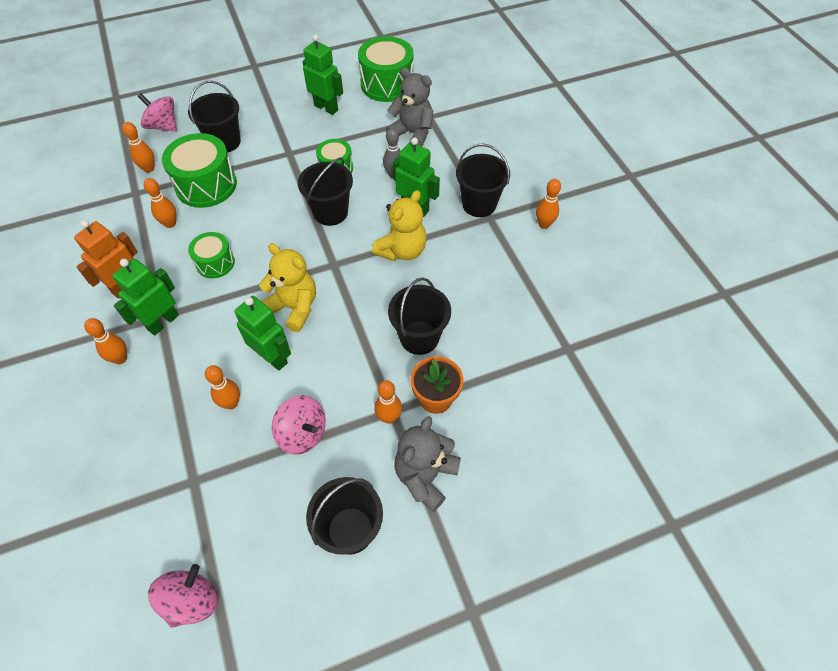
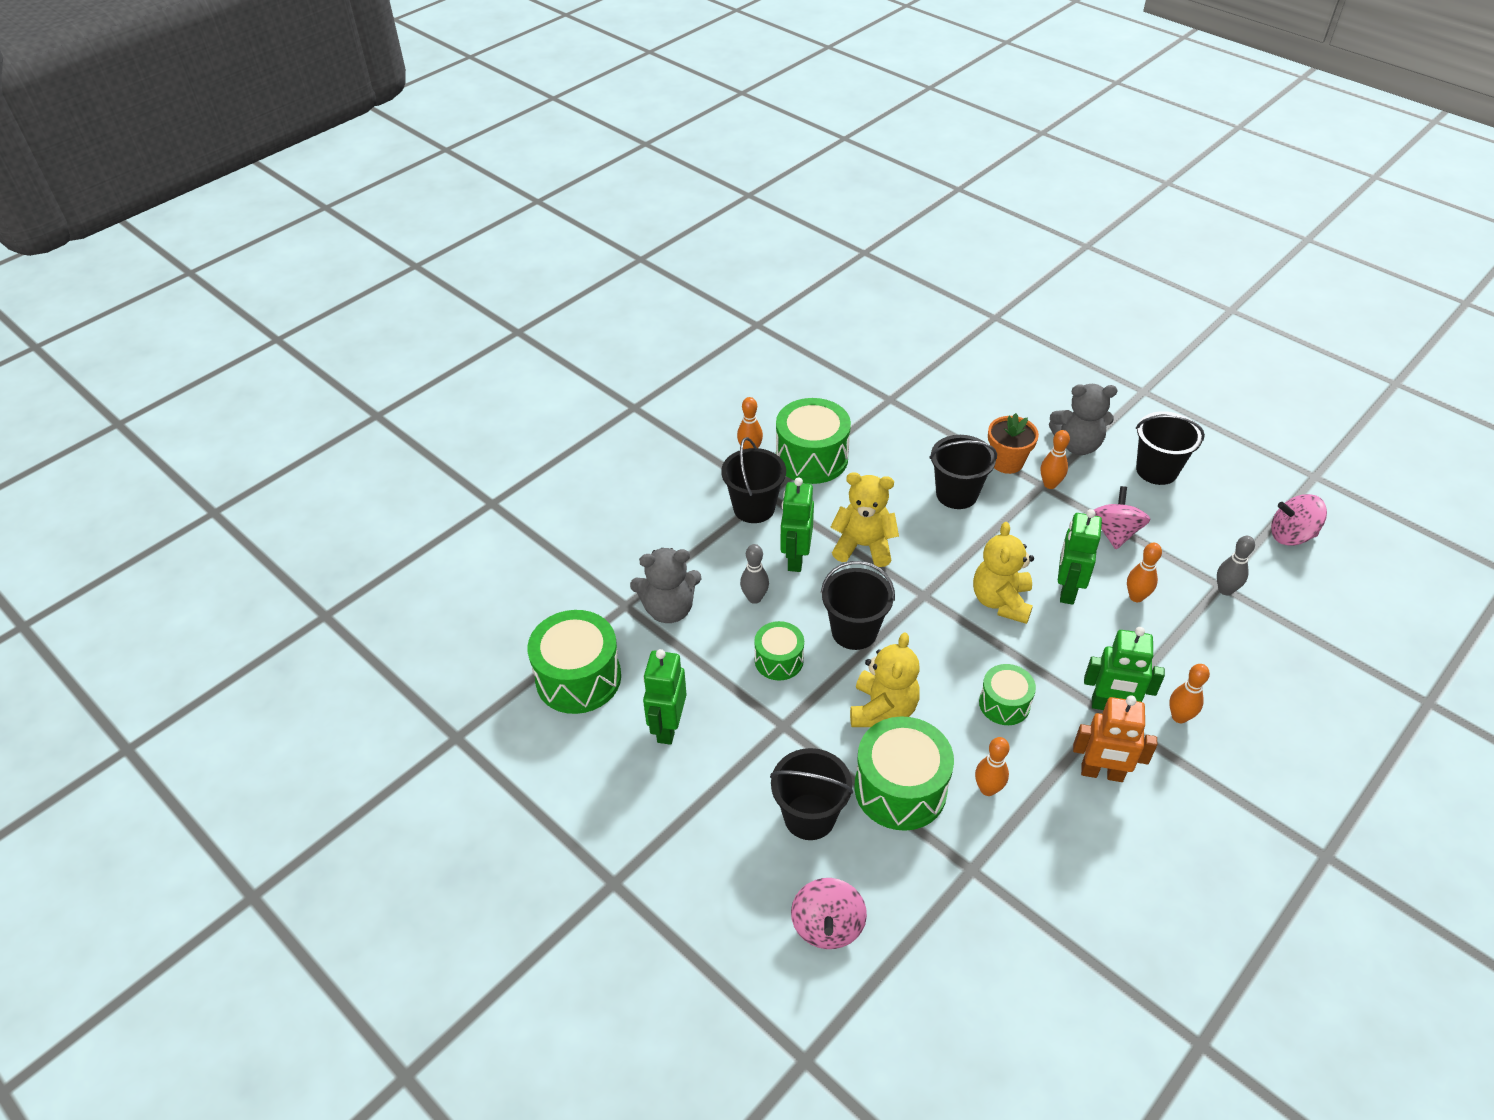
camera: 115 degrees left, 10 degrees down
(149, 169) = (920, 883): orange bowling pin -> none
(185, 481) = (1225, 590): none -> grey bowling pin
(262, 200) = (882, 709): none -> yellow teddy bear
(412, 133) = (669, 609): grey teddy bear -> grey teddy bear turned 105 degrees counterclockwise
(516, 259) = (811, 458): none -> green drum

